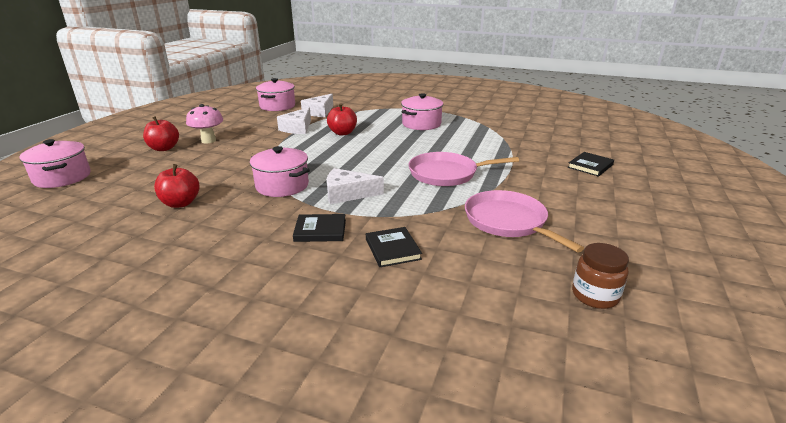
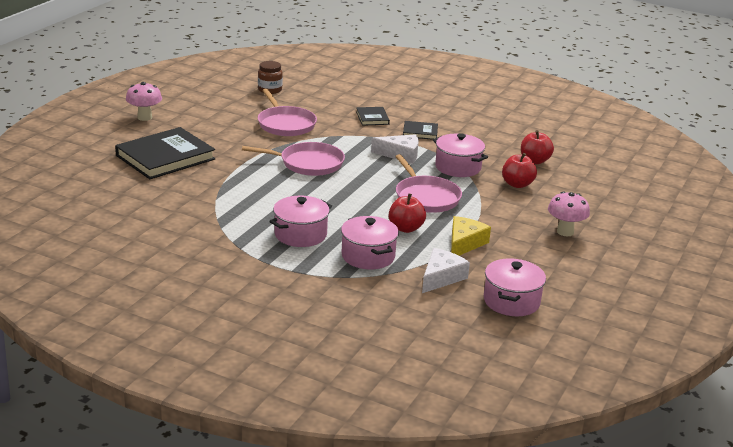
camera: 175 degrees left, 0 degrees up
(62, 177) = (666, 196): pink pot -> pink pot (368, 256)
(164, 148) = (606, 224): red apple -> red apple (517, 184)
(297, 128) = (464, 243): white cheese -> yellow cheese
(323, 155) = (425, 197): none -> pink pan
(590, 166) = (165, 157): black book -> black book, size x2.10
(688, 210) = (144, 117): none -> pink mushroom

